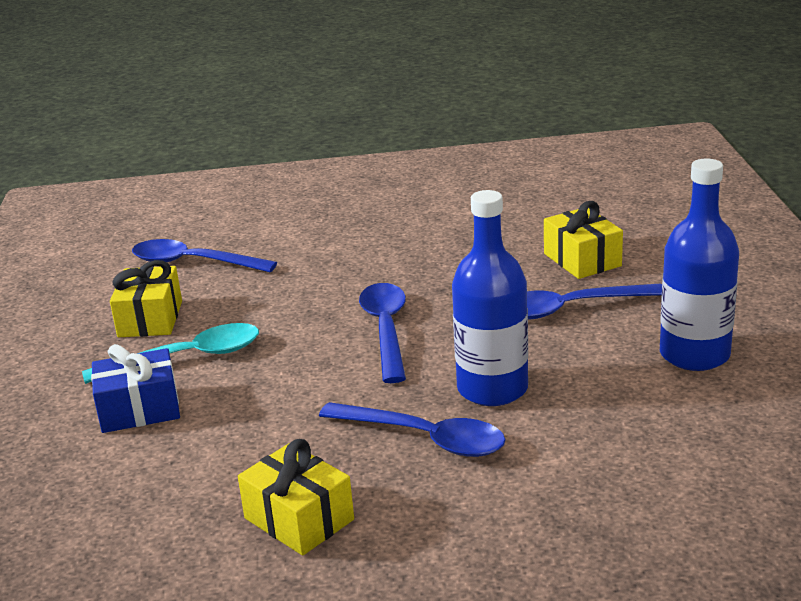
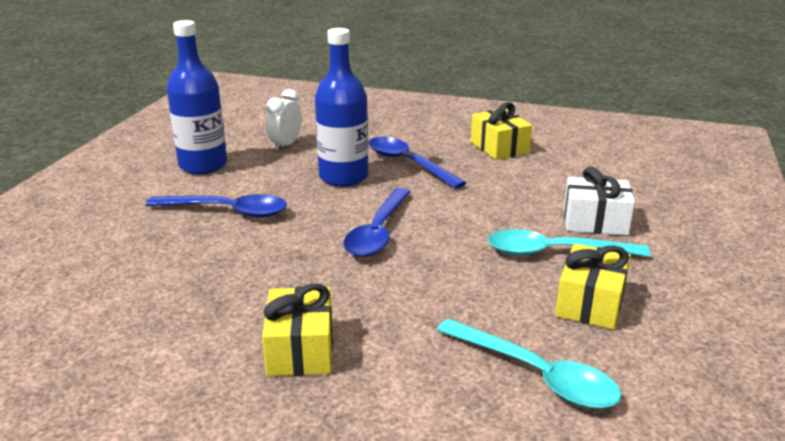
camera: 160 degrees left, 0 degrees up
(139, 409) = (595, 221): blue gift -> white gift
(193, 263) = (536, 374): blue spoon -> turquoise spoon
(582, 260) = (155, 249): yellow gift -> yellow gift (300, 349)
(637, 421) = (285, 145): none -> white clock

